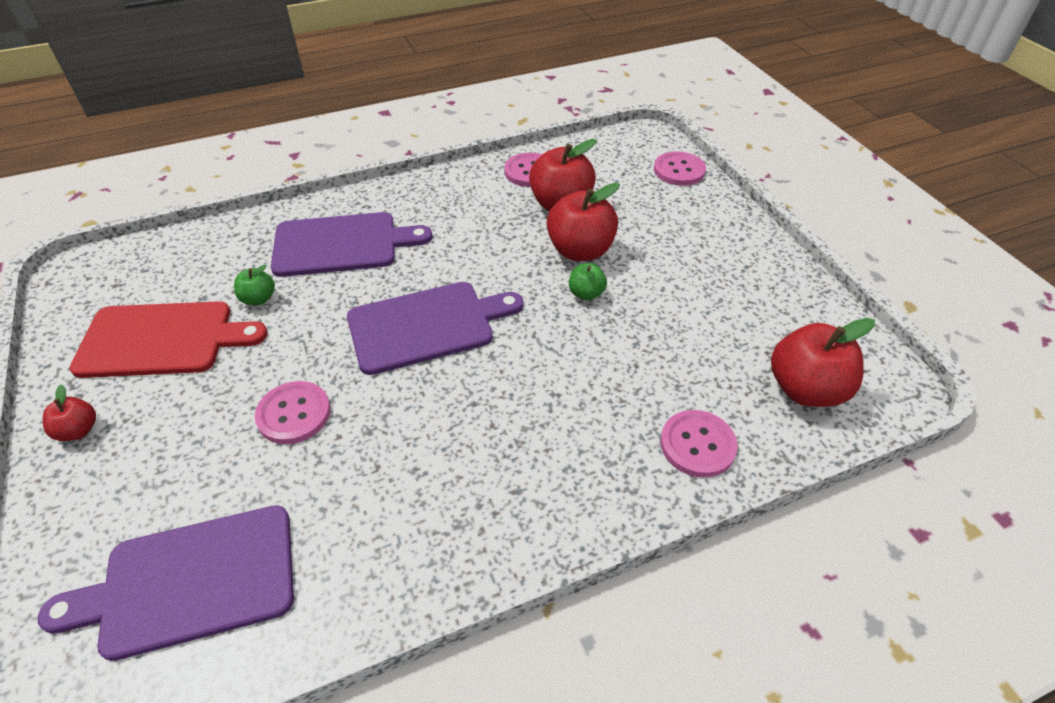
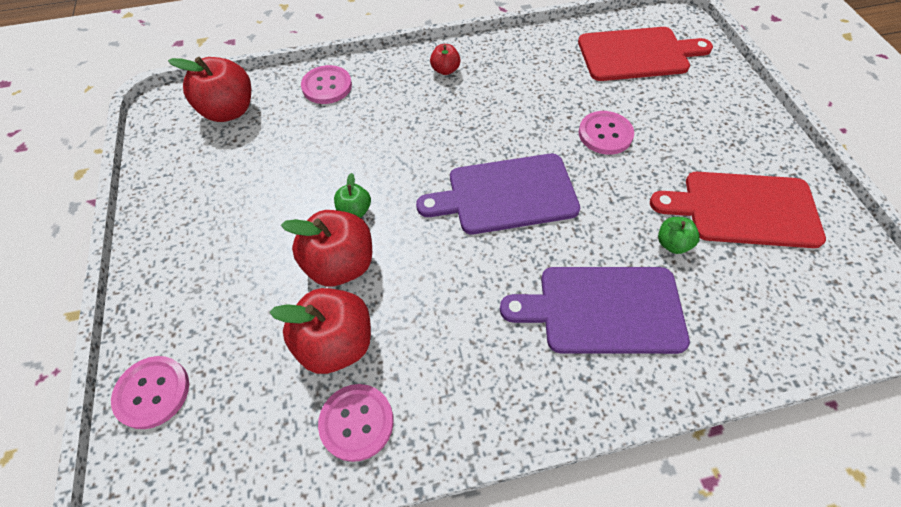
camera: 170 degrees left, 10 degrees up
(79, 430) = (763, 140): red apple -> red apple (445, 70)
(190, 582) = (637, 54): purple cutting board -> red cutting board

